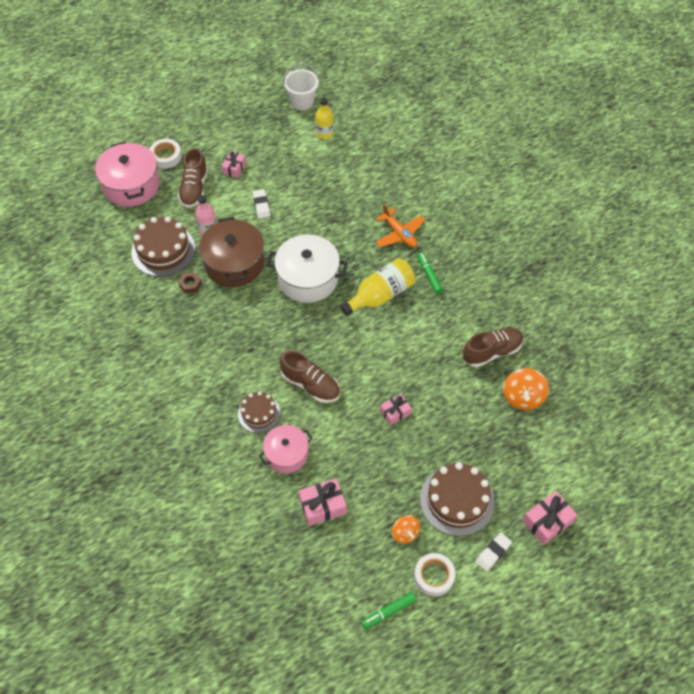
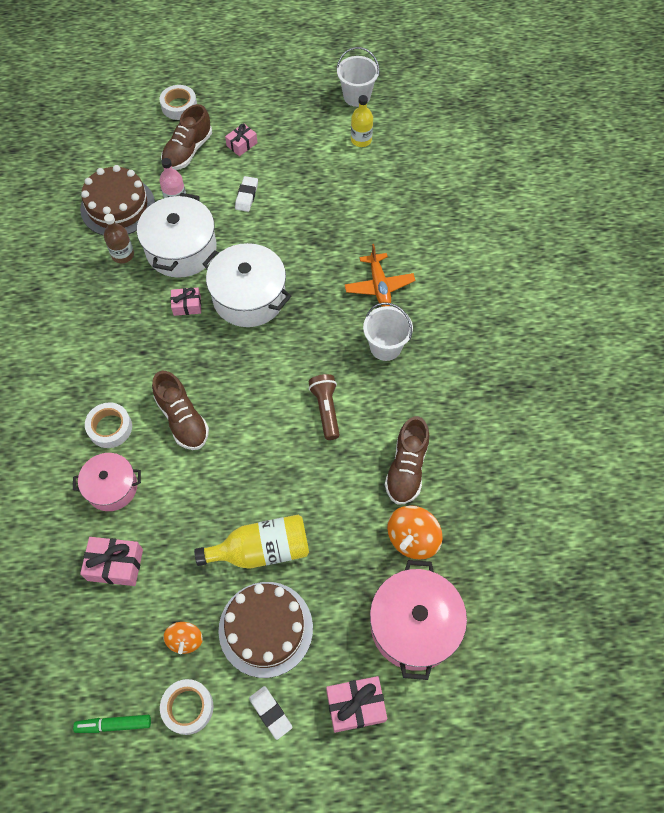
camera: 25 degrees right, 5 degrees up
(131, 185) = (126, 124): pink pot -> pink pot (414, 625)
(190, 285) = (123, 255): brown nut -> brown bottle
(234, 263) = (181, 249): brown pot -> white pot
(259, 413) = (110, 428): brown cake -> white tape
(380, 295) = (317, 348): yellow bottle -> yellow bottle (261, 550)
(395, 412) = (256, 492): pink gift -> pink gift (187, 305)
(412, 335) = (326, 410): none -> brown flashlight
(429, 275) = (385, 347): green marker -> white bucket
(492, 352) = (406, 468): brown shoe -> brown shoe turned 105 degrees clockwise
(493, 553) = (270, 713): white eraser -> white eraser turned 75 degrees clockwise

